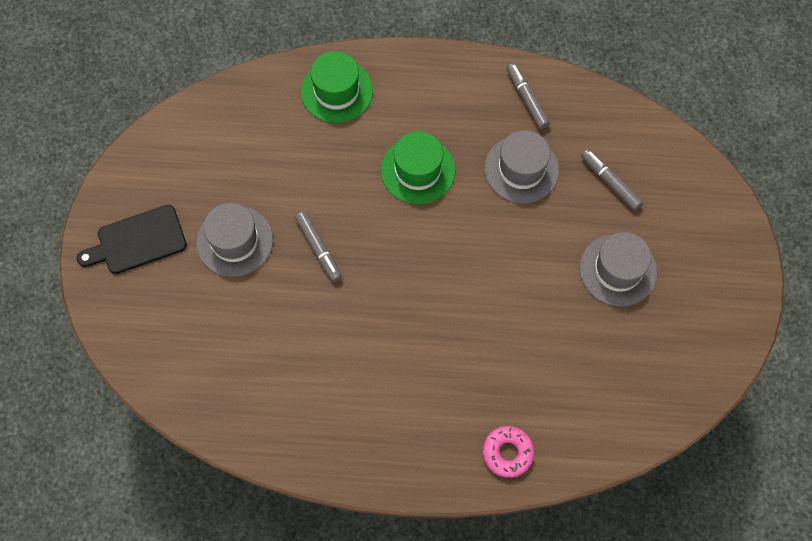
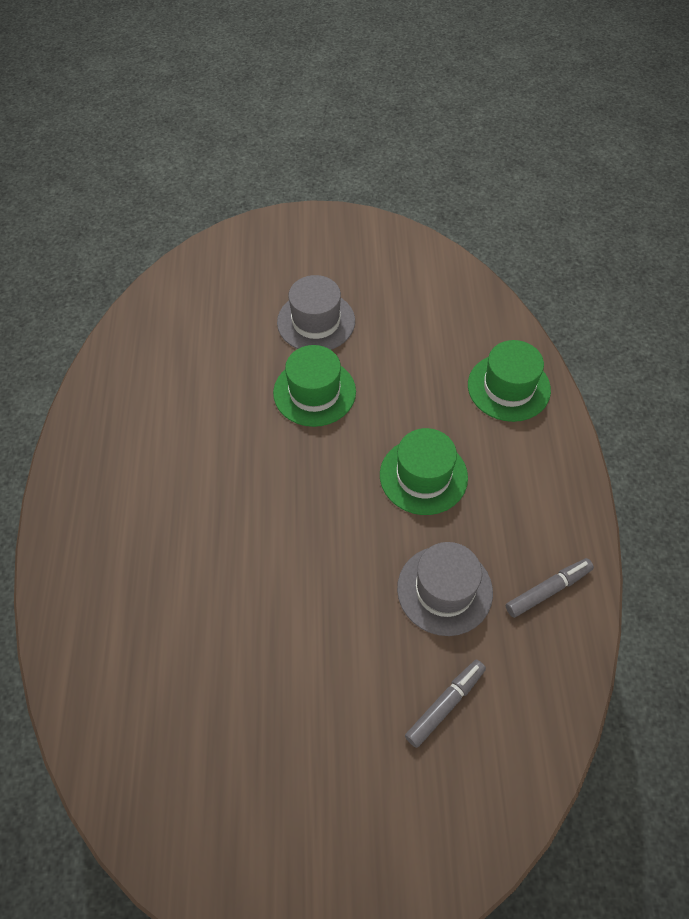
camera: 85 degrees right, 10 degrees down
(137, 241) = (308, 250): black cutting board -> none
(319, 249) = (314, 392): grey marker -> green hat
(507, 453) = (79, 598): pink donut -> none
(618, 270) = (317, 720): grey hat -> none

